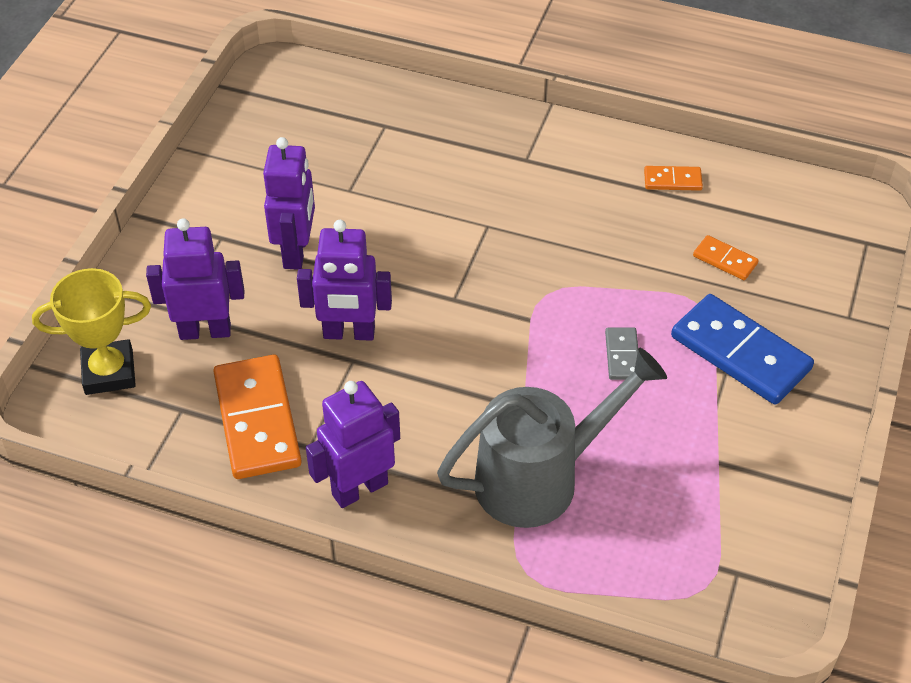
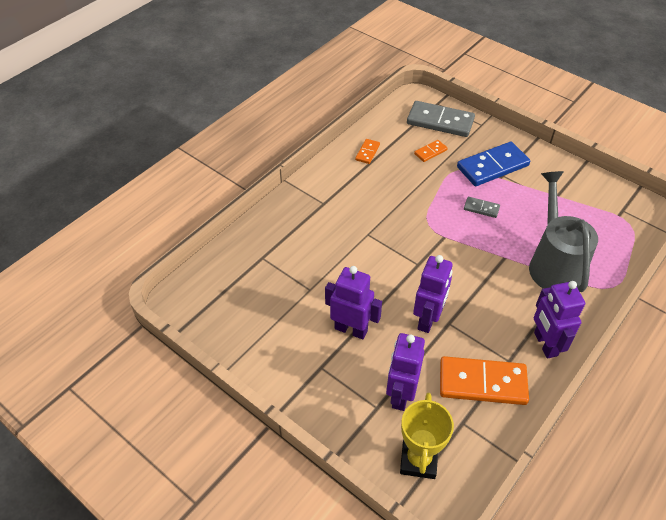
camera: 70 degrees left, 0 degrees up
(816, 256) = (440, 121): none -> grey domino

